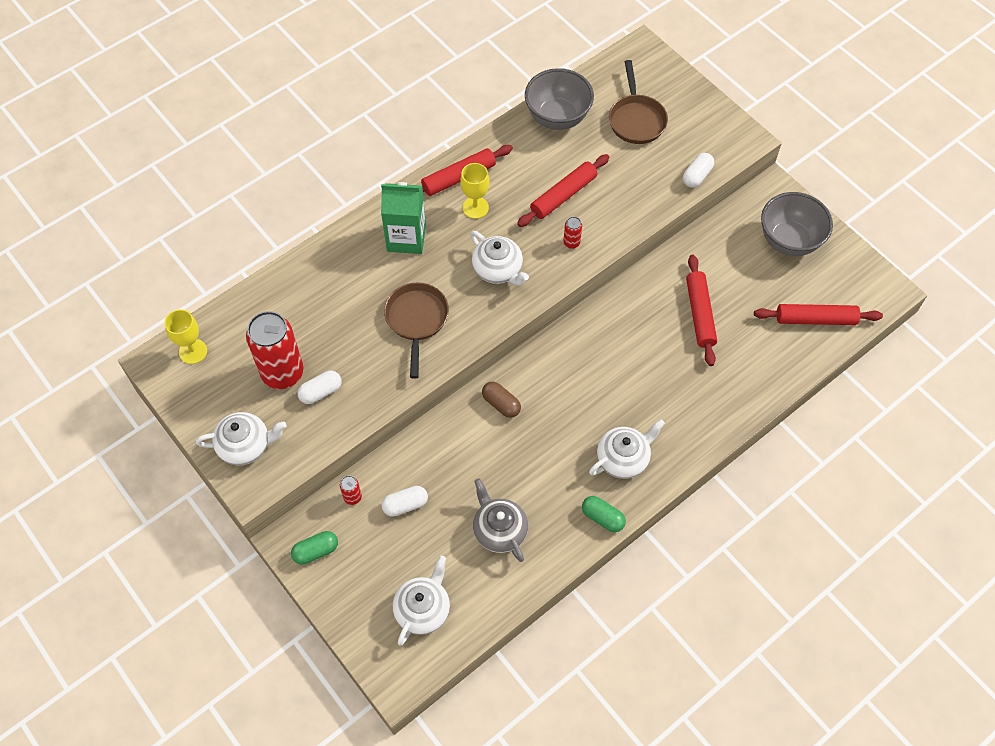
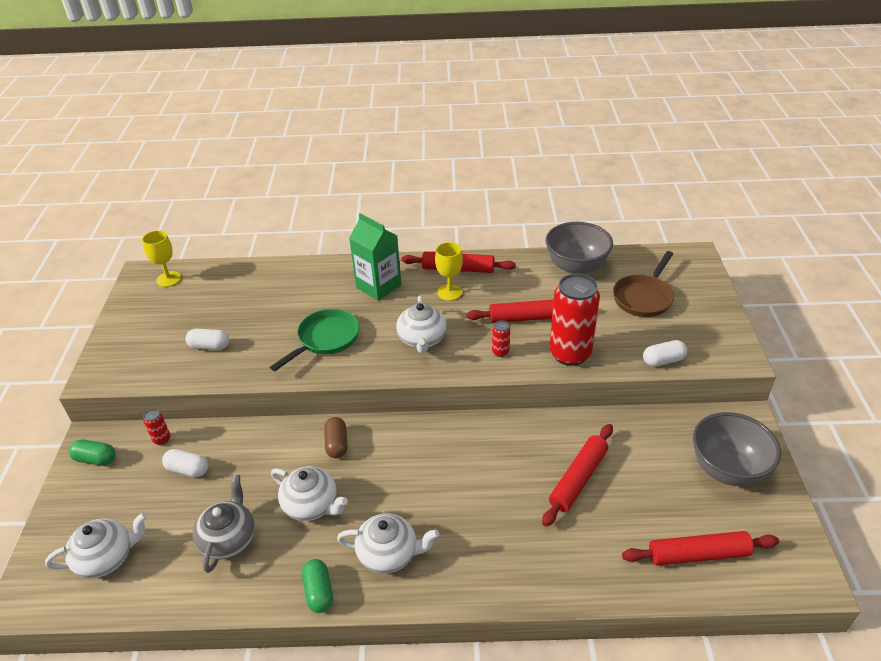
camera: 40 degrees right, 20 degrees down
(245, 445) = (125, 350): white teapot -> white teapot (311, 505)
(282, 373) = (201, 321): red can -> red can (570, 354)
(416, 320) = (325, 339): brown pan -> green pan
(815, 319) = (698, 554): red rolling pin -> red rolling pin turned 45 degrees counterclockwise

